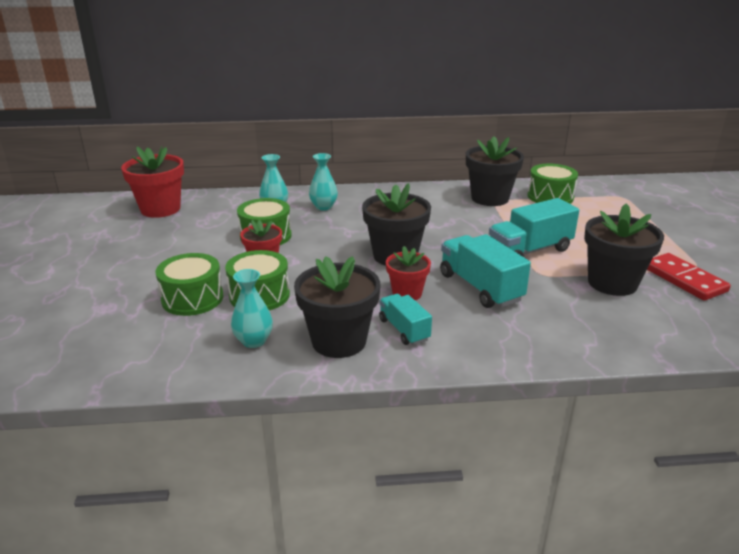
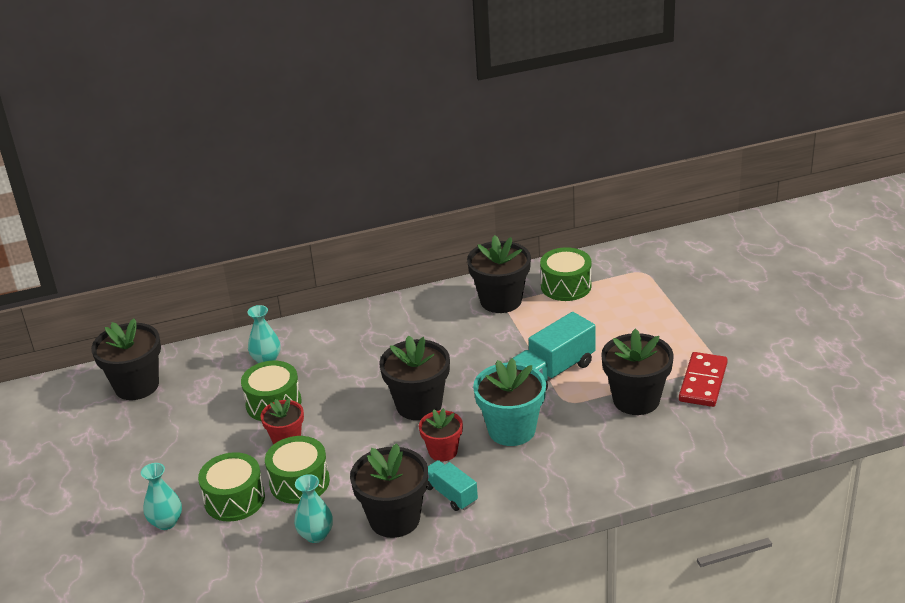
camera: 10 degrees left, 5 degrees up
(160, 209) = (136, 386): red flower pot -> black flower pot
(323, 207) = (321, 348): turquoise vase -> turquoise vase (166, 522)
(480, 287) = (511, 430): turquoise truck -> turquoise flower pot
(684, 279) = (703, 382): red domino -> red domino turned 60 degrees clockwise

